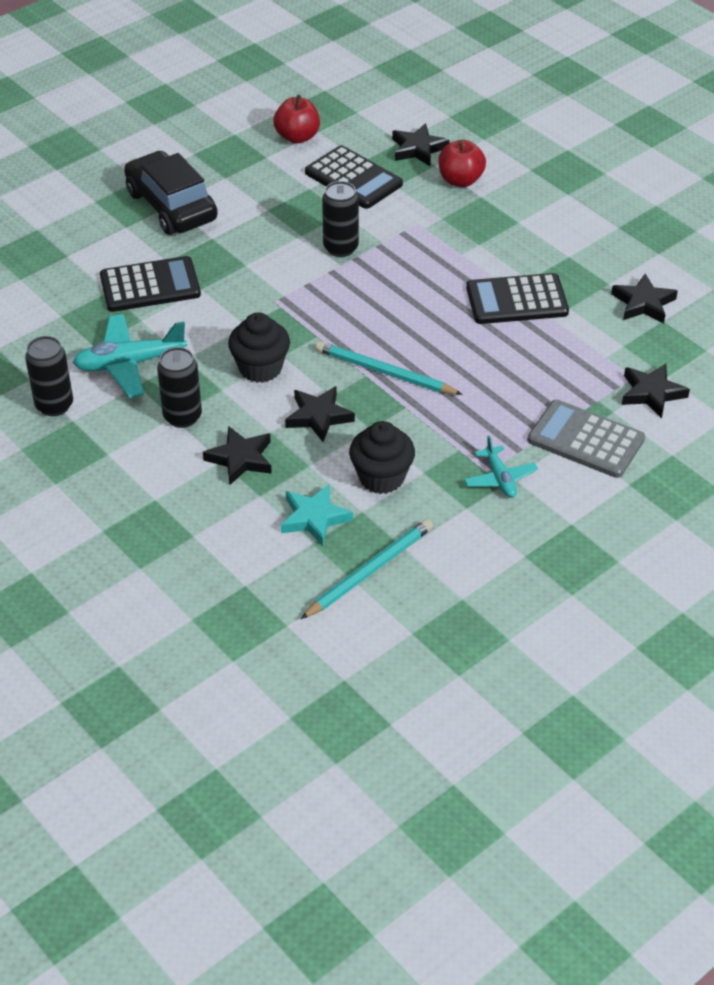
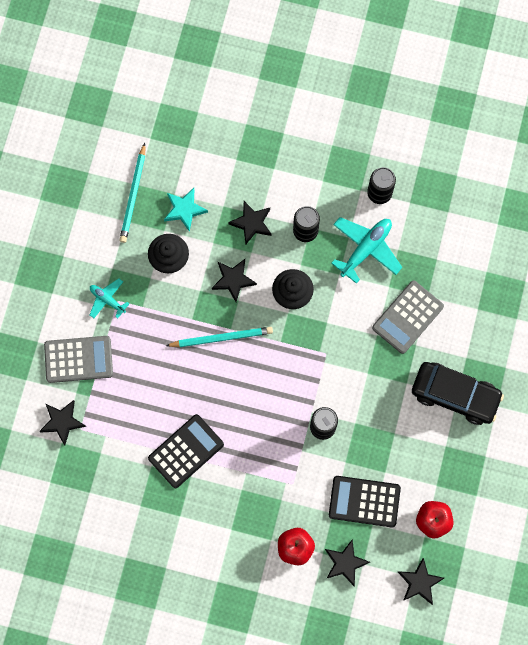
camera: 145 degrees right, 30 degrees up
(150, 286) = (407, 317): black calculator -> grey calculator
(643, 303) = (109, 500): black star -> black star (419, 582)

